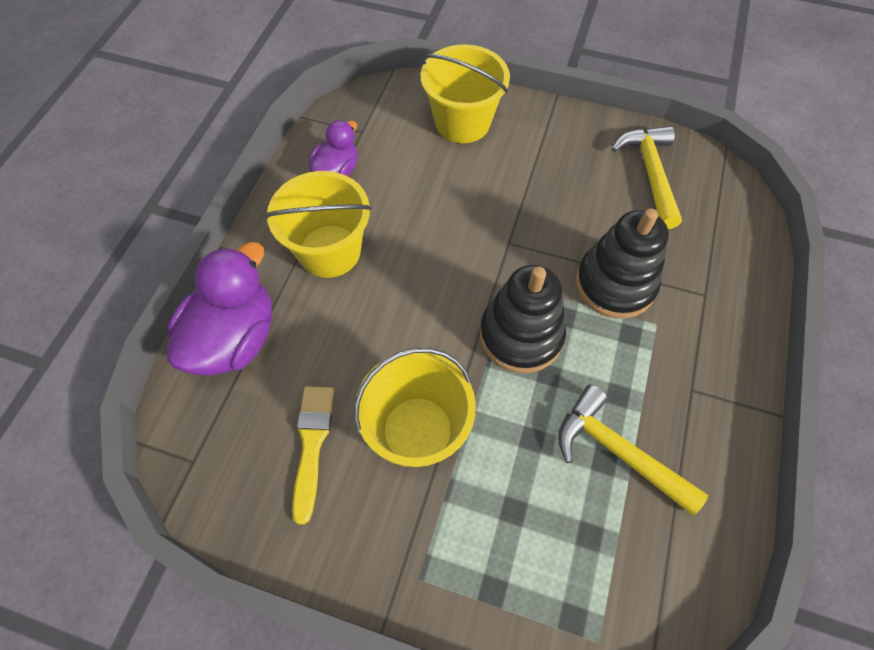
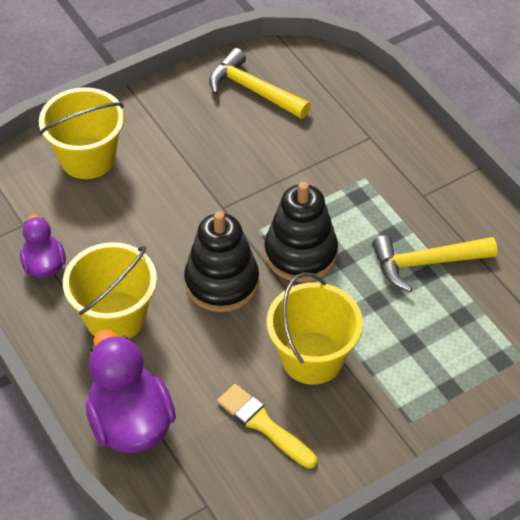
camera: 50 degrees left, 10 degrees down
(615, 284) = (315, 176): black stacking toy -> black stacking toy (221, 282)

